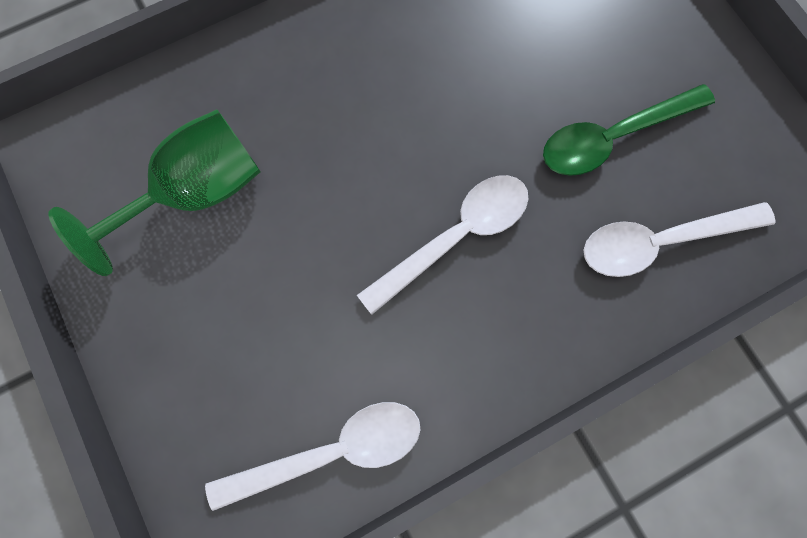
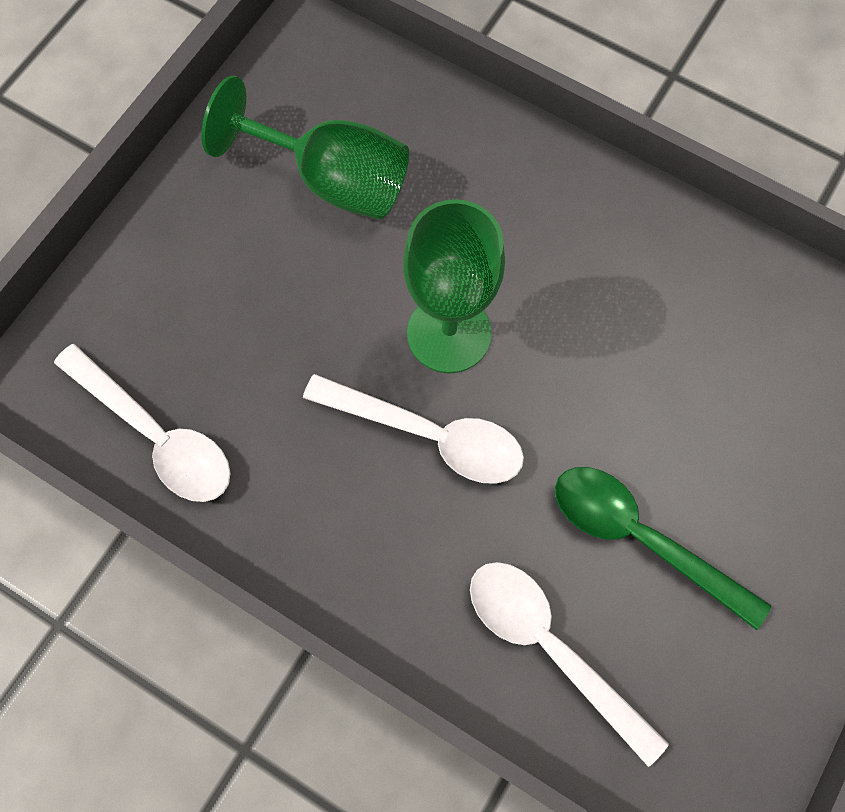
camera: 60 degrees right, 5 degrees down
(383, 178) = (449, 333): none -> green goblet

